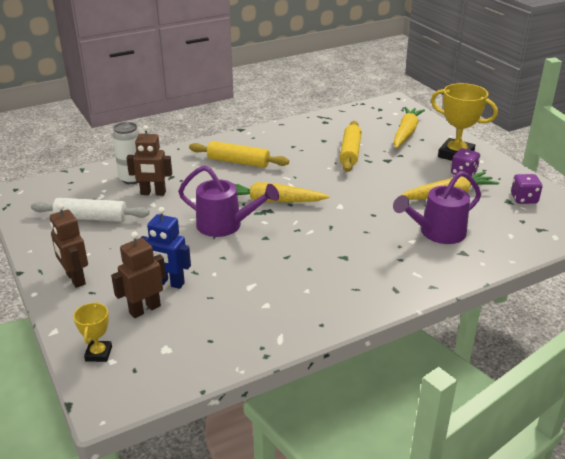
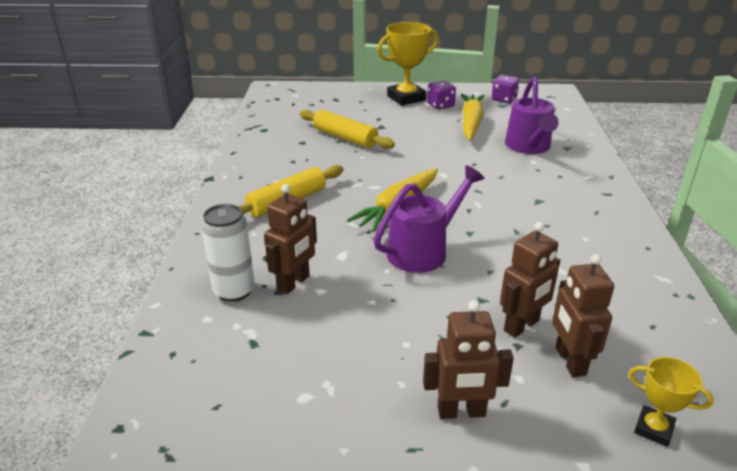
camera: 60 degrees left, 0 degrees up
(91, 218) = (305, 356): white rolling pin -> none
(169, 283) = (522, 326): blue robot -> brown robot
(406, 133) = (341, 103): yellow carrot -> none

